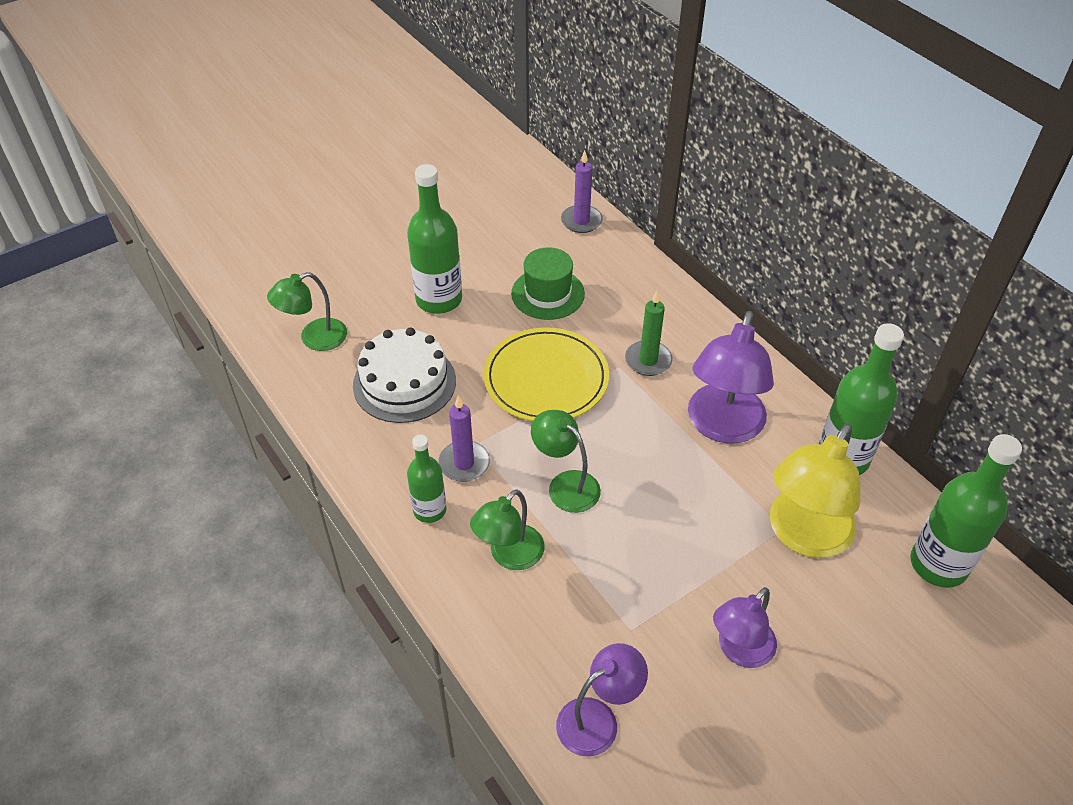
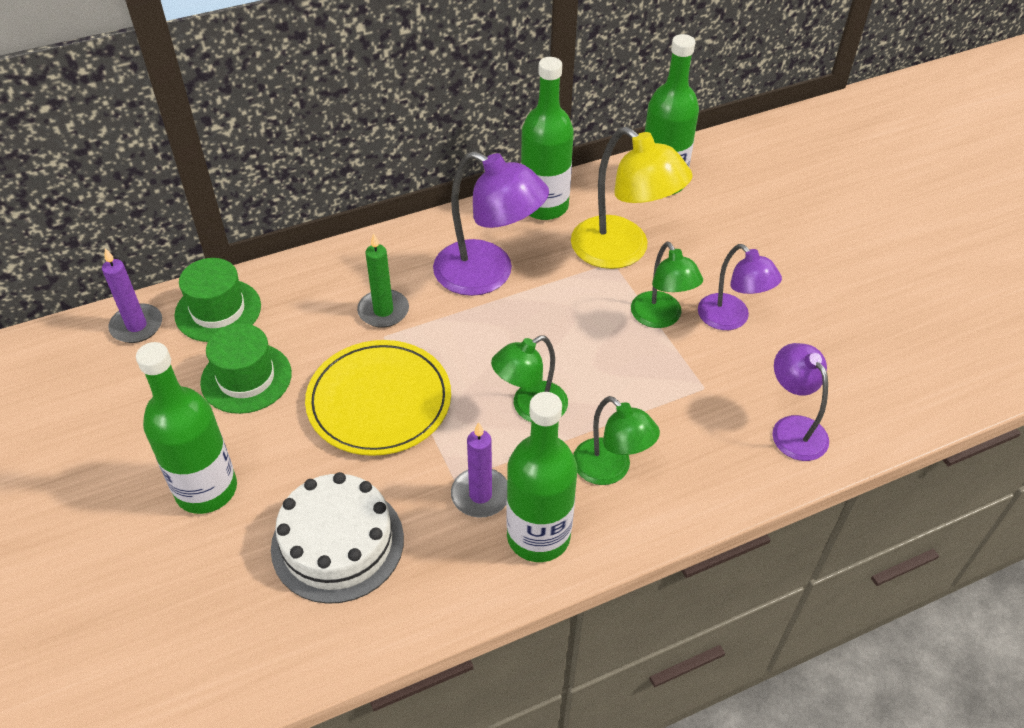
camera: 80 degrees left, 0 degrees up
(314, 338) = (217, 646): green lamp -> green lamp (661, 318)
(429, 510) = (538, 536): green bottle -> green bottle, size x1.65
(612, 260) = (218, 310): none -> green hat

